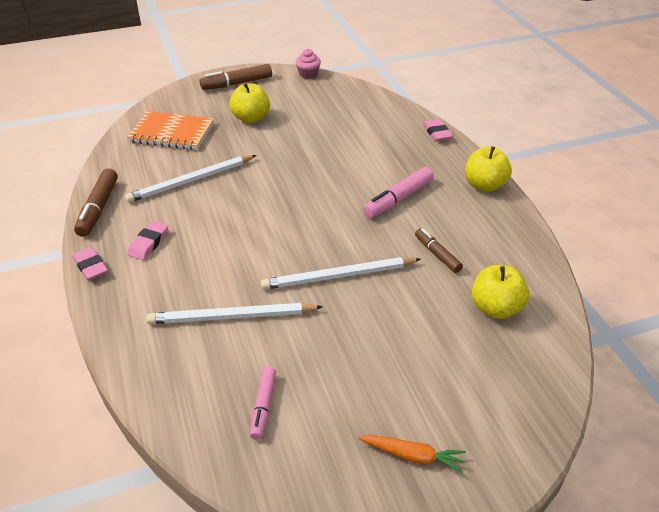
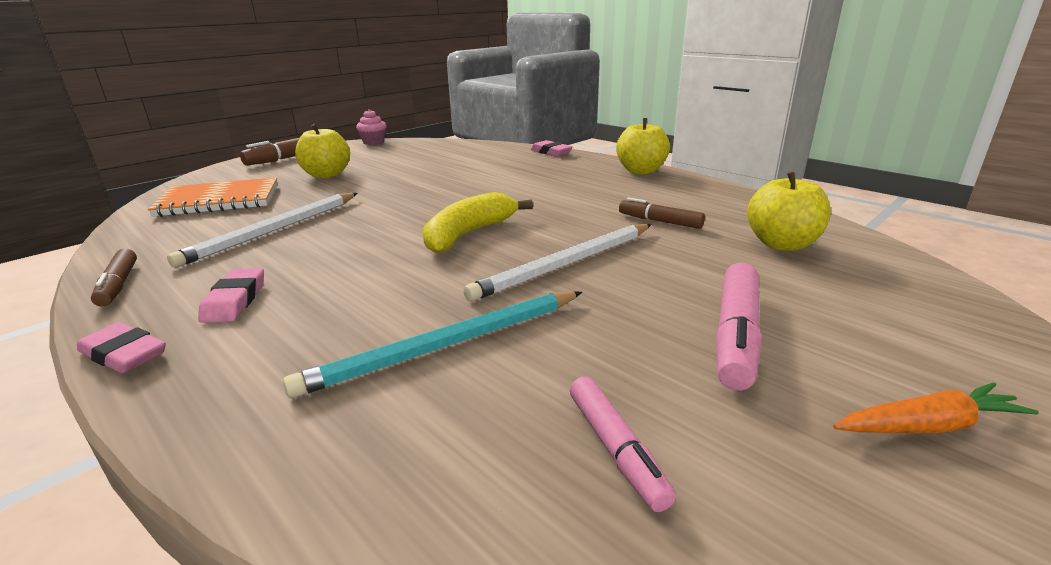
camera: 25 degrees left, 15 degrees down
(98, 208) = (118, 285): brown marker -> brown marker, size x0.65
(231, 317) = (446, 345): white pencil -> turquoise pencil
(302, 225) = (468, 234): none -> yellow banana
(398, 199) = (564, 194): pink marker -> pink marker (735, 335)

